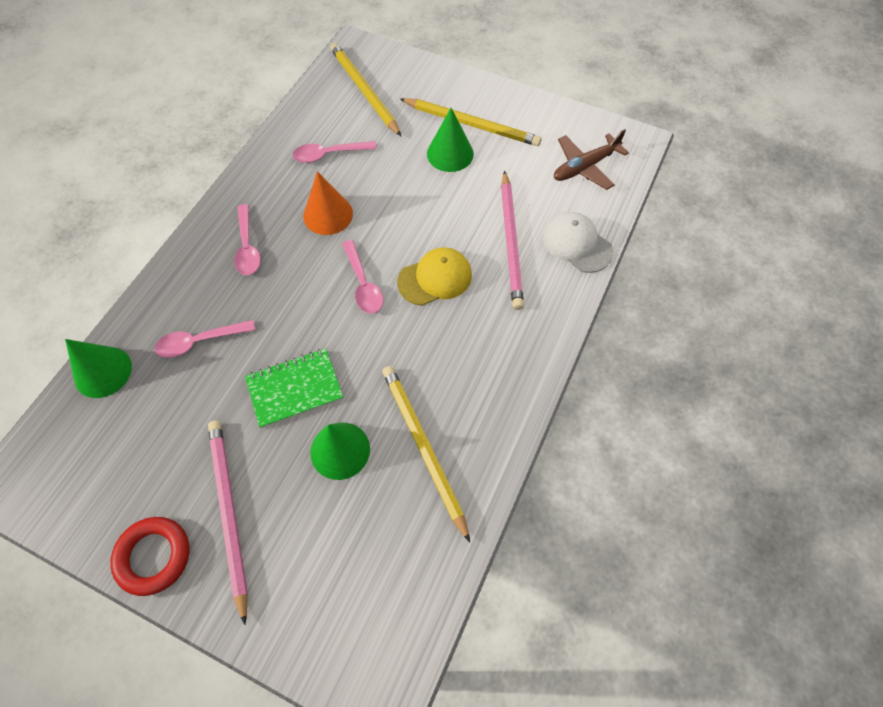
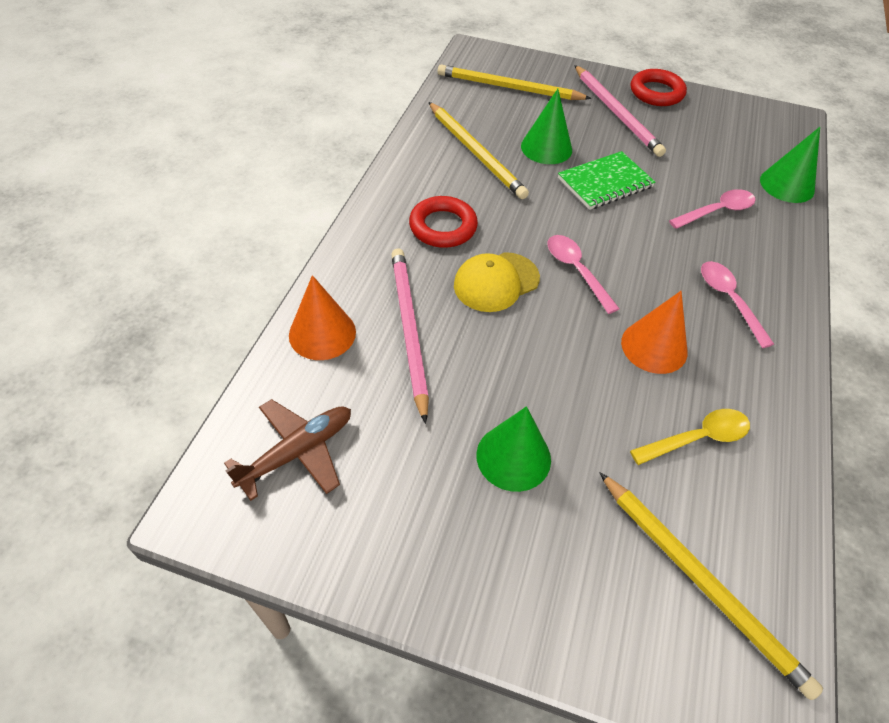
camera: 170 degrees right, 10 degrees down
(329, 154) = (697, 438): pink spoon -> yellow spoon
(472, 124) = (488, 520): yellow pencil -> yellow pencil (509, 88)
(473, 341) = (443, 227): none -> red ring
(577, 244) = (322, 333): white cap -> orange cone

